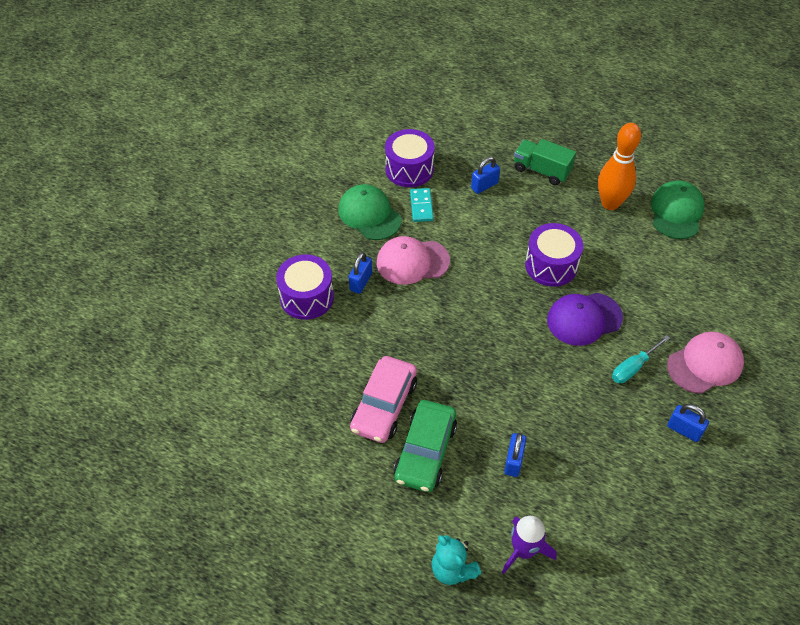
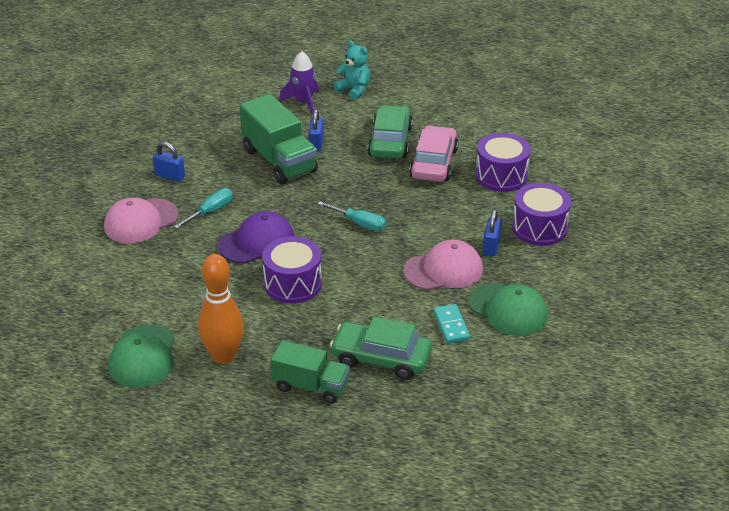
camera: 170 degrees right, 15 degrees down
(409, 169) = (480, 366): purple drum -> purple drum (501, 176)
(480, 329) = (359, 223): none -> turquoise screwdriver
(484, 185) = (381, 358): blue padlock -> green car
(559, 437) = (279, 161): none -> green truck

